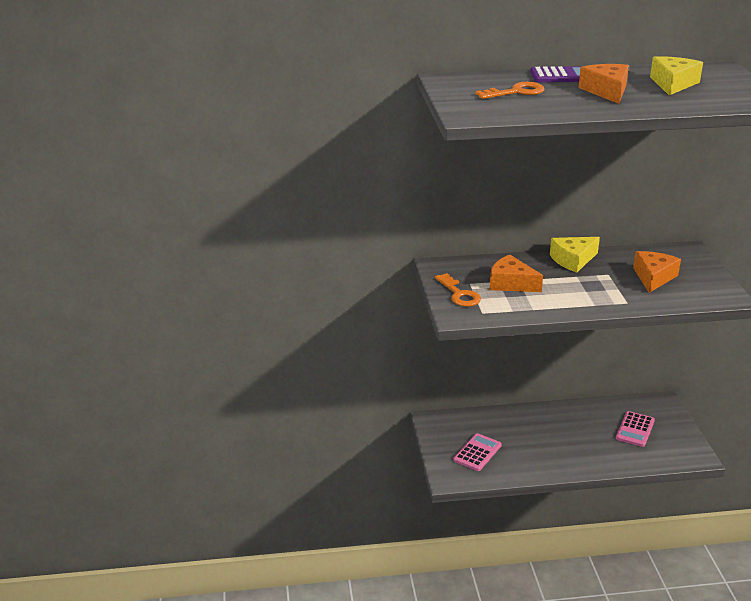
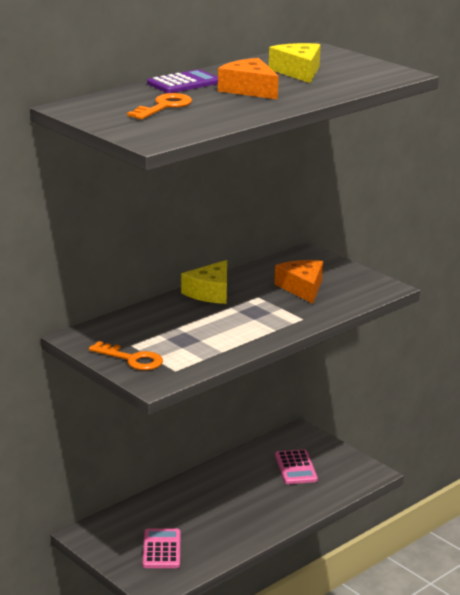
camera: 35 degrees left, 5 degrees down
(511, 283) = (173, 333): orange cheese -> none

